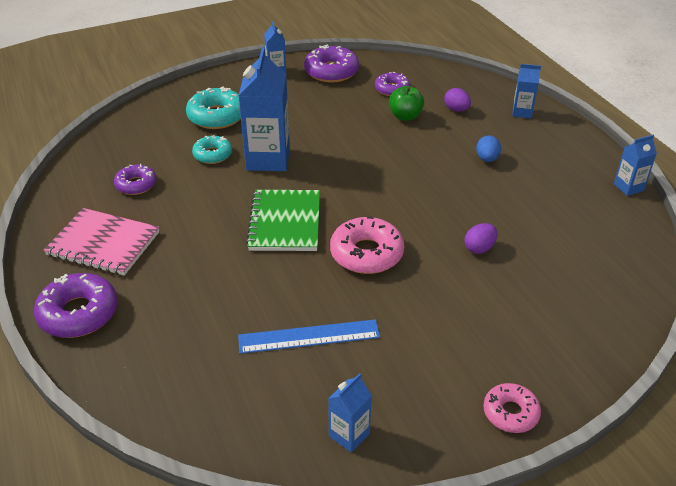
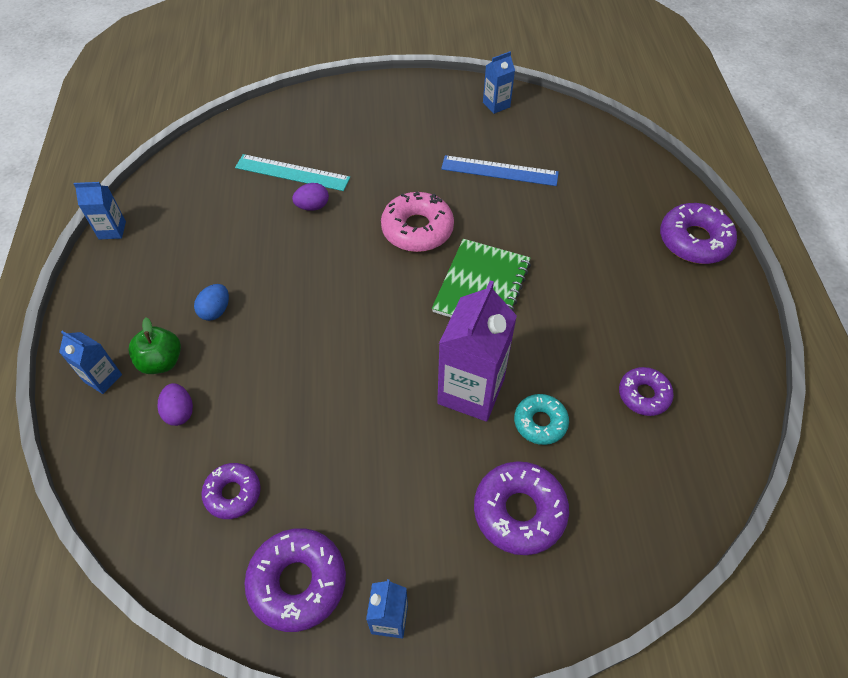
camera: 160 degrees left, 15 degrees up
(103, 244) = (678, 313): pink notebook -> none
(217, 116) = (519, 511): turquoise donut -> purple donut
(268, 159) = (471, 391): blue carton -> purple carton
(405, 116) = (255, 420): green apple -> green apple (161, 361)
(510, 413) = (384, 90): pink donut -> none
(527, 274) = (292, 173): none -> turquoise ruler

